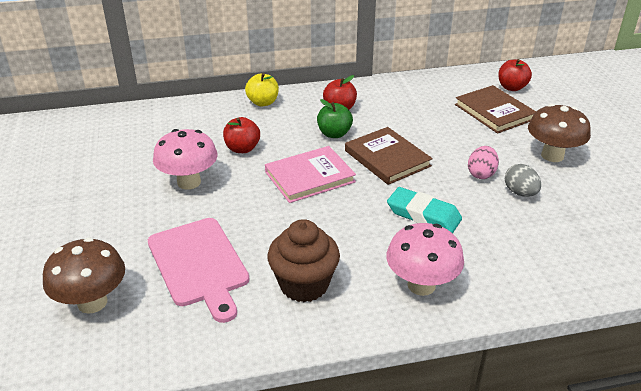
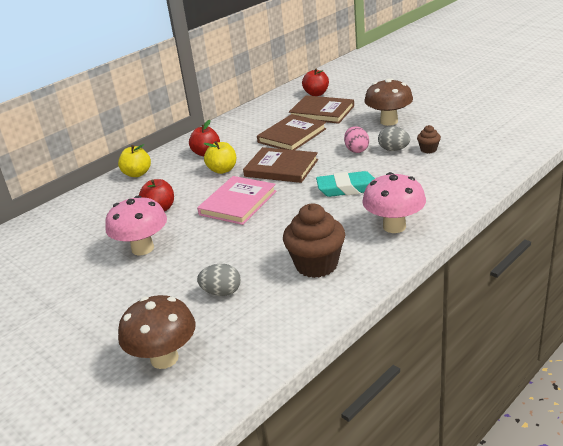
camera: 30 degrees left, 5 degrees down
(199, 264) = (222, 292): pink cutting board -> grey egg
(334, 134) = (222, 170): green apple -> yellow apple
(436, 126) = (292, 135): none -> brown book
(558, 211) = (428, 149): none -> brown cupcake

